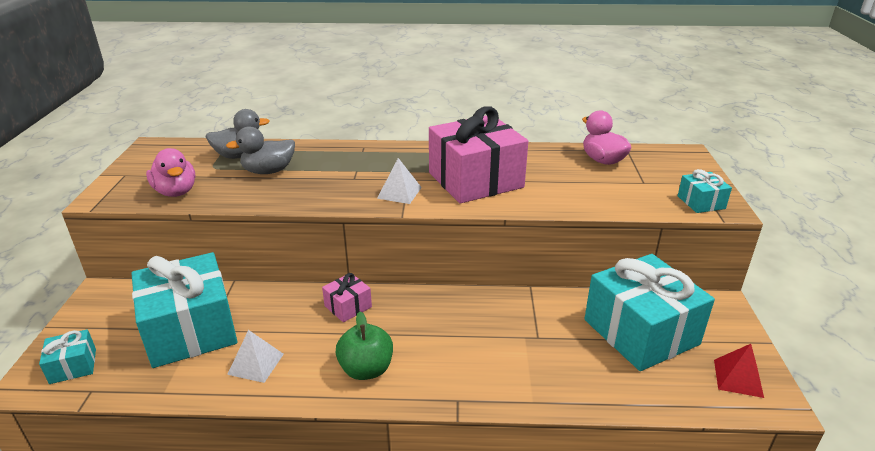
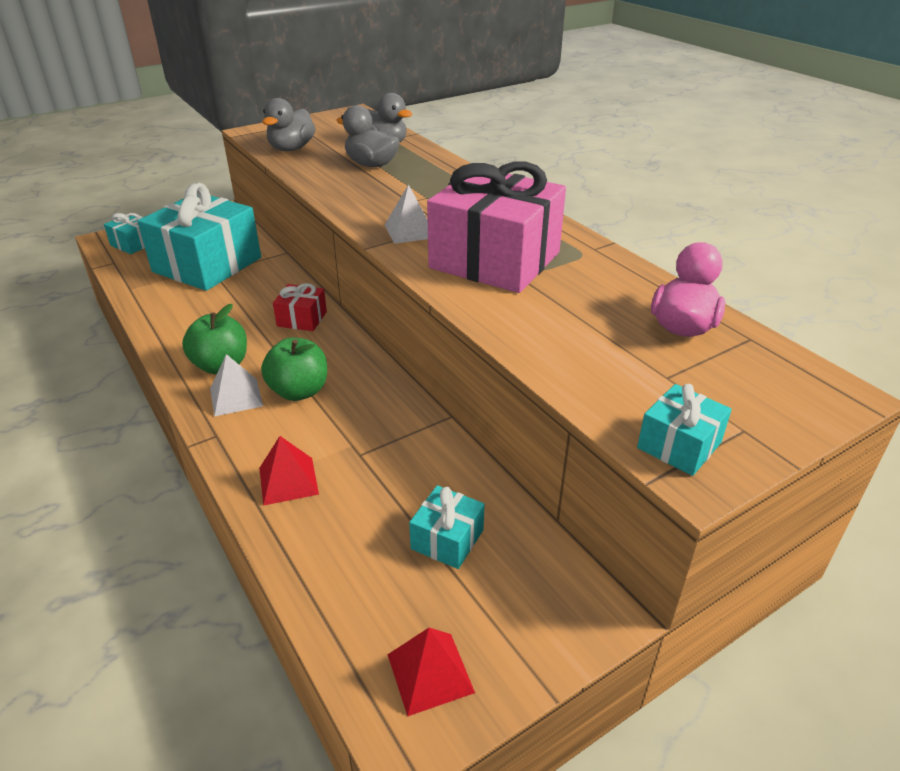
camera: 55 degrees right, 5 degrees up
(176, 192) = (291, 149): pink duck -> grey duck
(256, 364) = (188, 310): white pyramid -> white pyramid (236, 397)
(348, 306) = (302, 319): pink gift -> red gift
(442, 340) = (299, 391): none -> green apple
(540, 378) = (288, 480): none -> red pyramid
(640, 332) = (447, 539): turquoise gift -> turquoise gift, size x0.45

